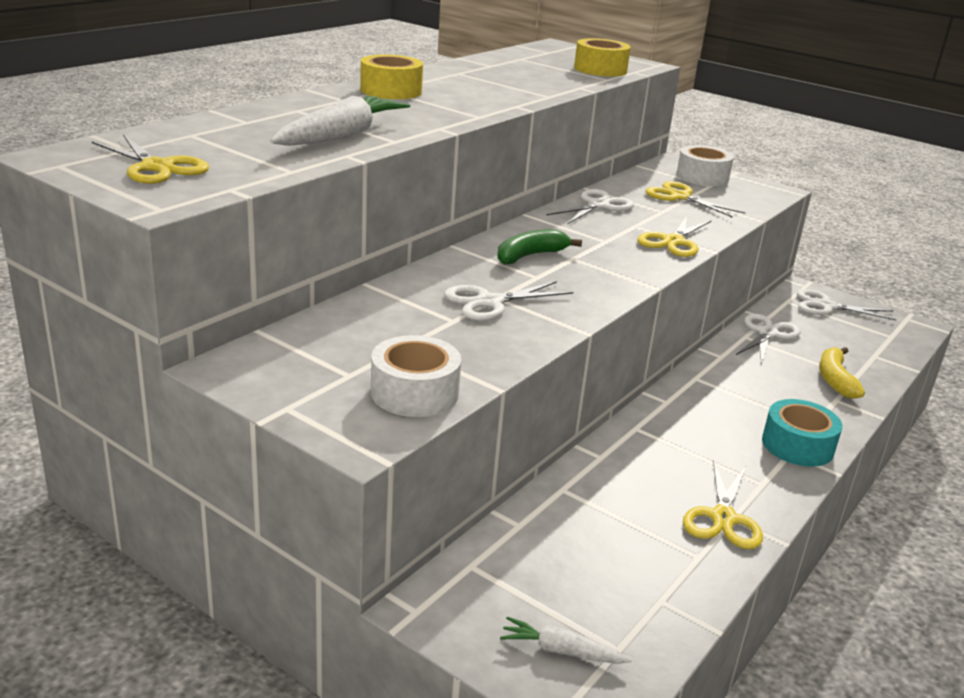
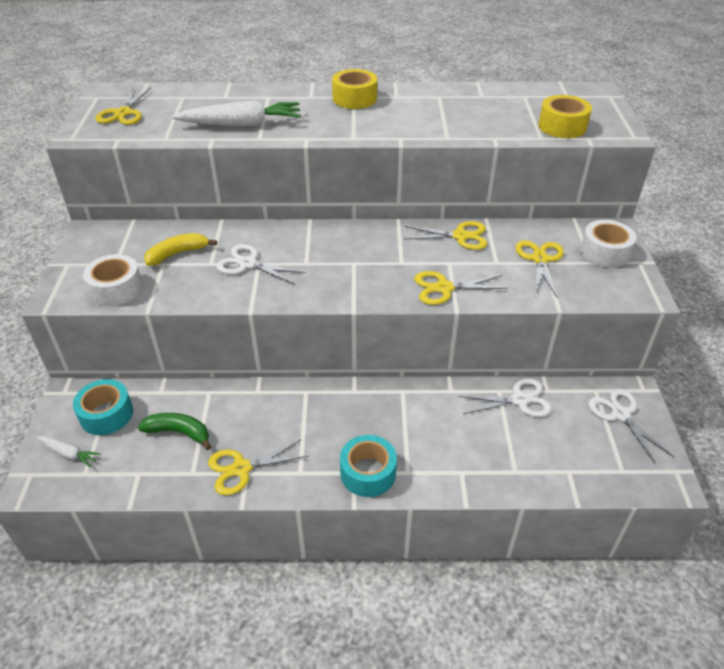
camera: 55 degrees right, 15 degrees up
(514, 586) = (106, 414): none -> turquoise tape
(530, 256) = (333, 248): green banana -> green banana (179, 432)
(561, 651) = (69, 453): white carrot -> white carrot turned 135 degrees clockwise
(598, 205) = (460, 236): white scissors -> yellow scissors
(835, 380) = (493, 461): yellow banana -> yellow banana (177, 254)

